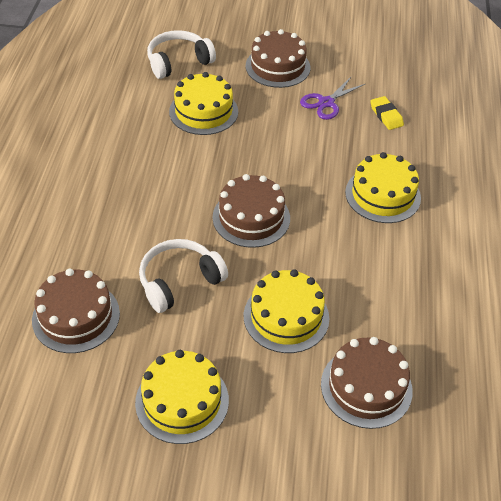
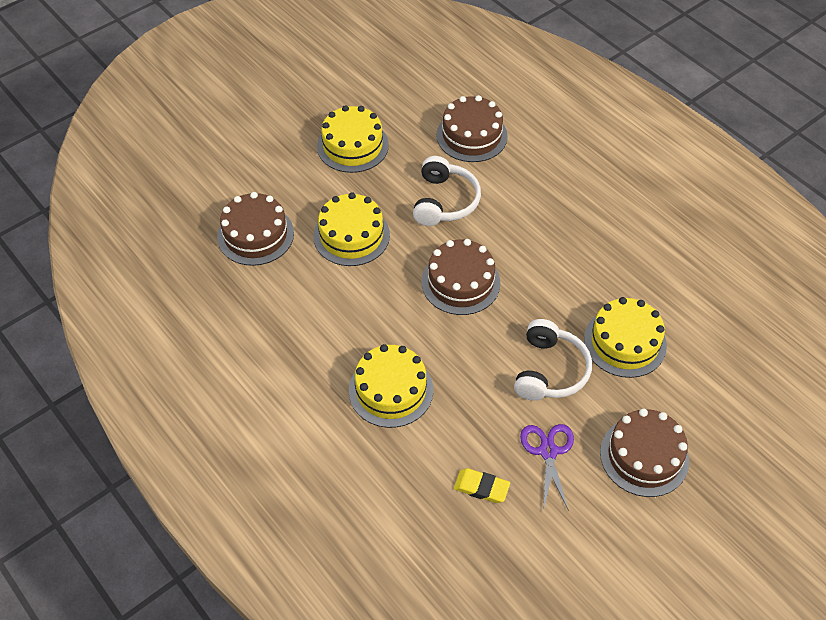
camera: 135 degrees right, 5 degrees up
(178, 62) = (724, 375): white headphones -> white headphones (549, 370)

